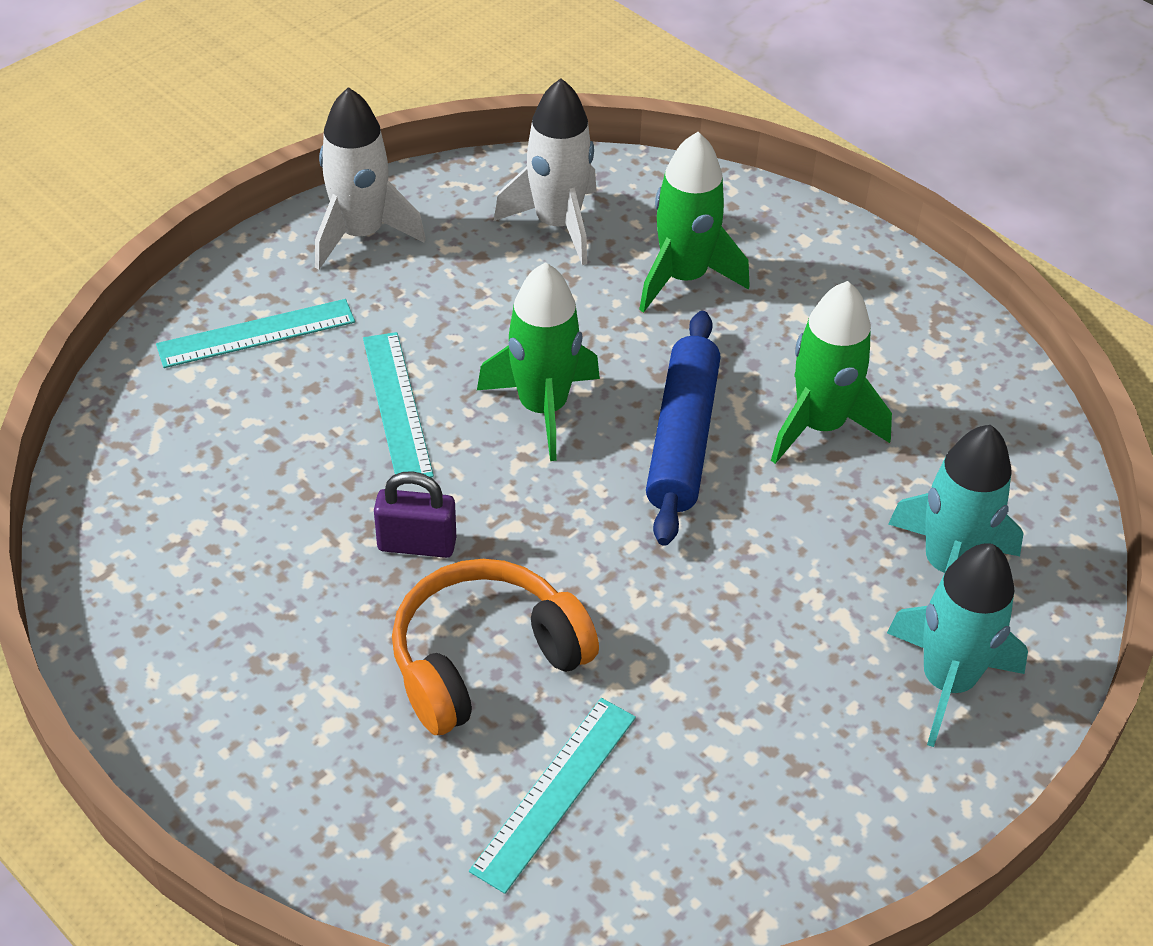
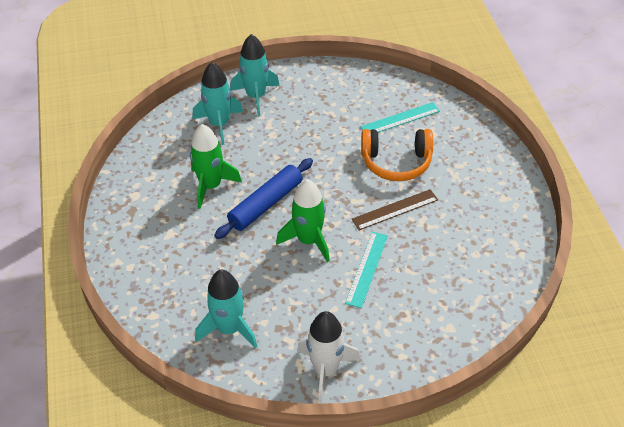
camera: 145 degrees left, 0 degrees up
(256, 333) = (408, 334): turquoise ruler -> none
(417, 544) = (395, 209): purple padlock -> brown ruler
(557, 224) = (229, 329): white rocket -> turquoise rocket
(683, 277) = (199, 272): green rocket -> none

